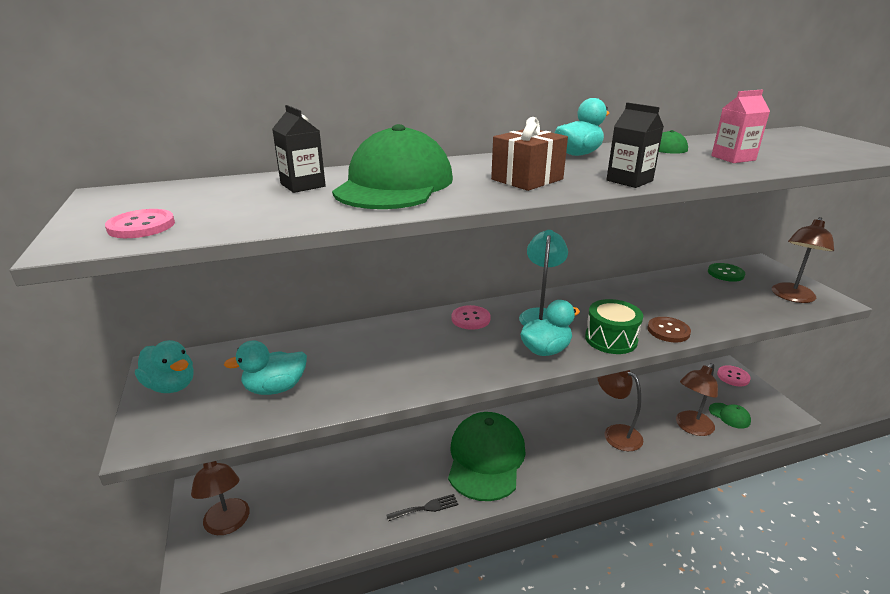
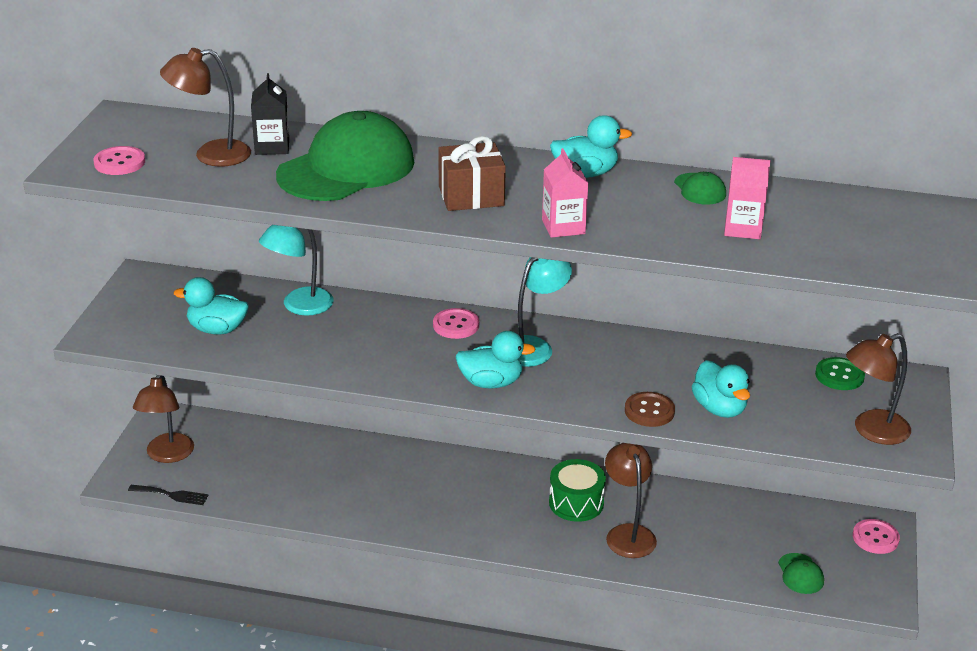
camera: 30 degrees right, 5 degrees up
(171, 386) = (139, 297): turquoise duck -> turquoise duck (719, 408)
(334, 344) = (299, 306): none -> turquoise lamp
(426, 508) = (351, 515): black fork -> black fork (171, 495)
(486, 458) = (453, 498): green cap -> none
(611, 339) = (573, 396): green drum -> green drum (576, 503)
(629, 181) = (563, 227): black carton -> pink carton
(691, 427) = (730, 565): brown lamp -> brown lamp (211, 155)

